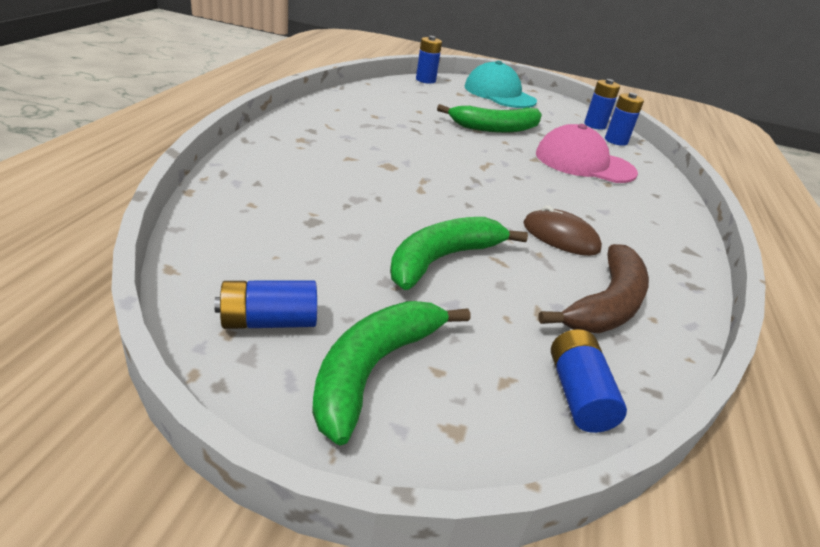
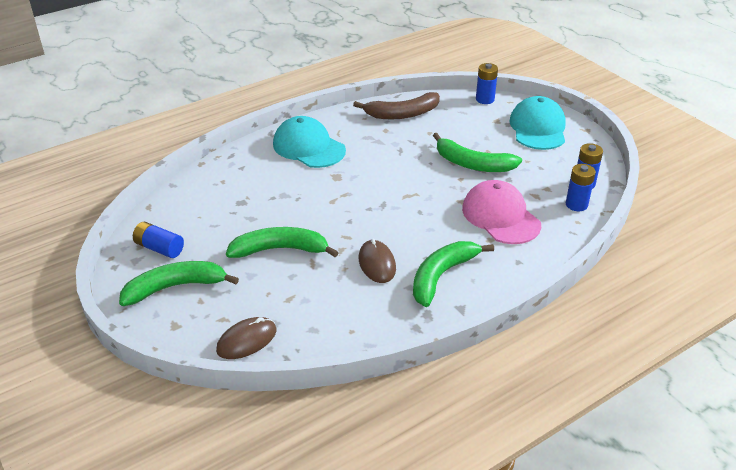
camera: 45 degrees right, 5 degrees up
(315, 145) = (308, 147): none -> turquoise cap
(578, 394) = (247, 340): blue battery -> brown mouse
(606, 305) = (335, 312): brown banana -> brown banana (402, 114)
(628, 227) = (441, 275): none -> green banana

